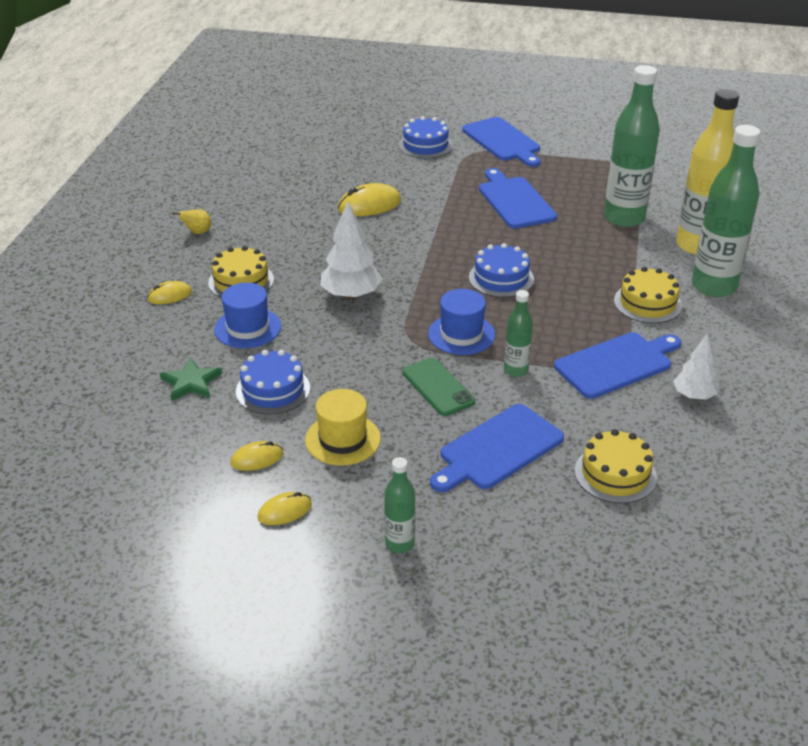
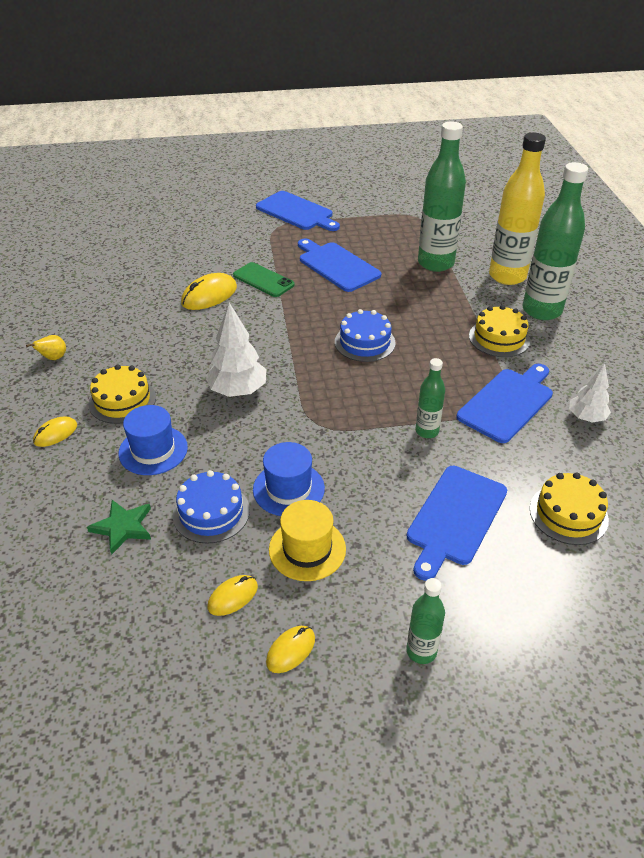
camera: 20 degrees left, 5 degrees up
(425, 145) = (231, 228): blue cake -> none
(438, 387) = (367, 467): green phone -> green phone (263, 280)
(461, 334) = (359, 407): blue hat -> blue hat (288, 489)

